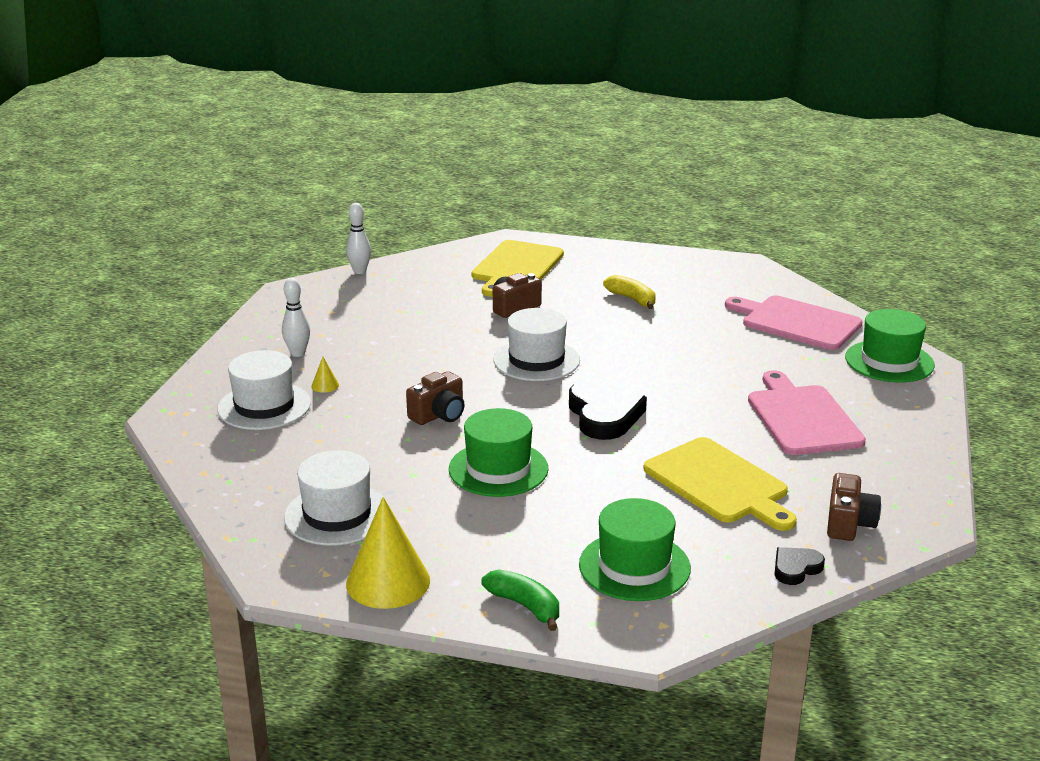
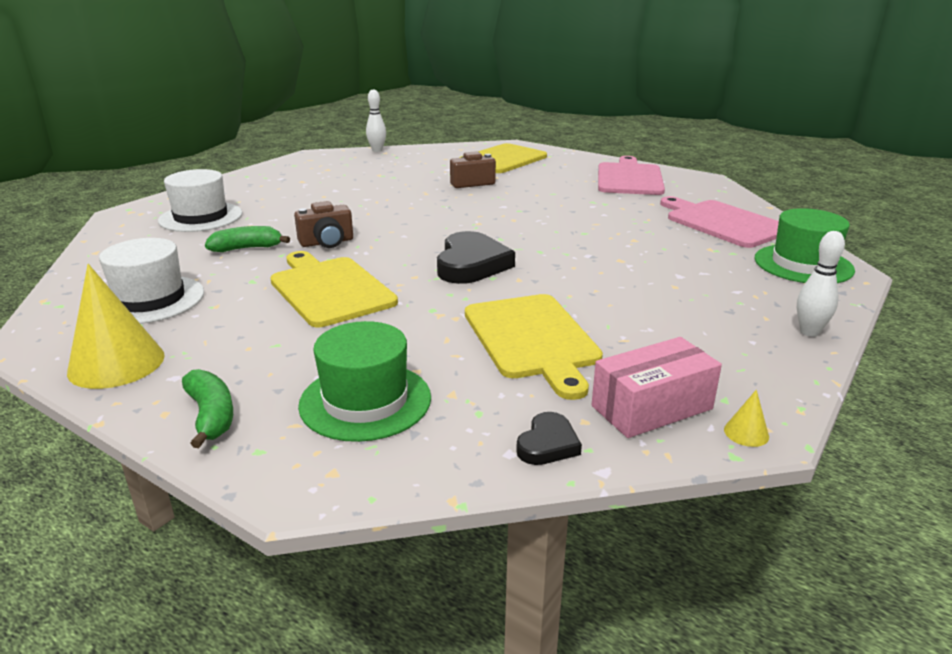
camera: 20 degrees right, 0 degrees up
(298, 353) = (270, 189): white bowling pin -> white bowling pin (809, 332)
(325, 385) = (263, 211): yellow cone -> yellow cone (746, 433)
(364, 437) = (247, 248): none -> green banana
(498, 469) = (329, 289): green hat -> yellow cutting board
(536, 360) = (452, 218): white hat -> none
(632, 299) = (578, 189): yellow banana -> none
(796, 568) = (548, 444): black heart -> black heart turned 135 degrees clockwise
(802, 418) = (671, 296): pink cutting board -> pink cutting board (629, 178)
(848, 523) = (651, 407): brown camera -> pink box

